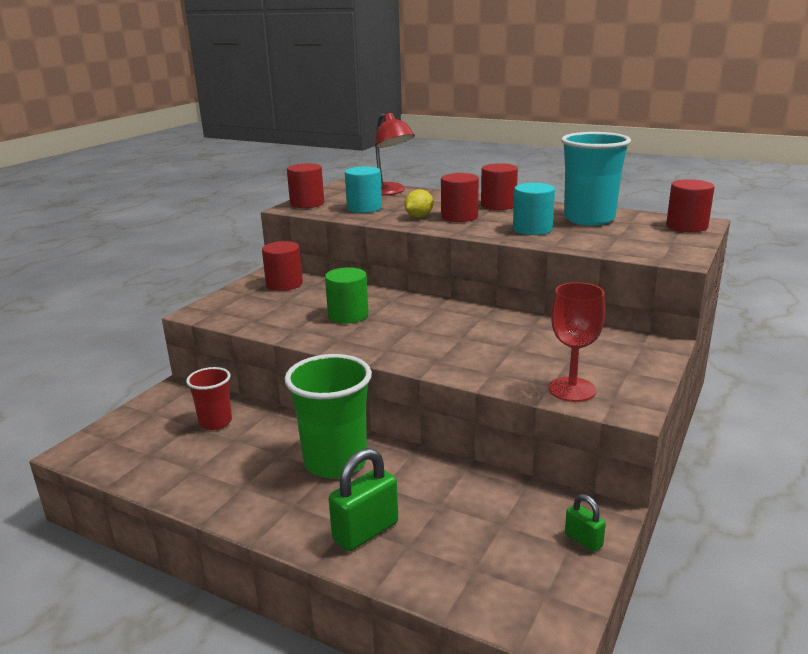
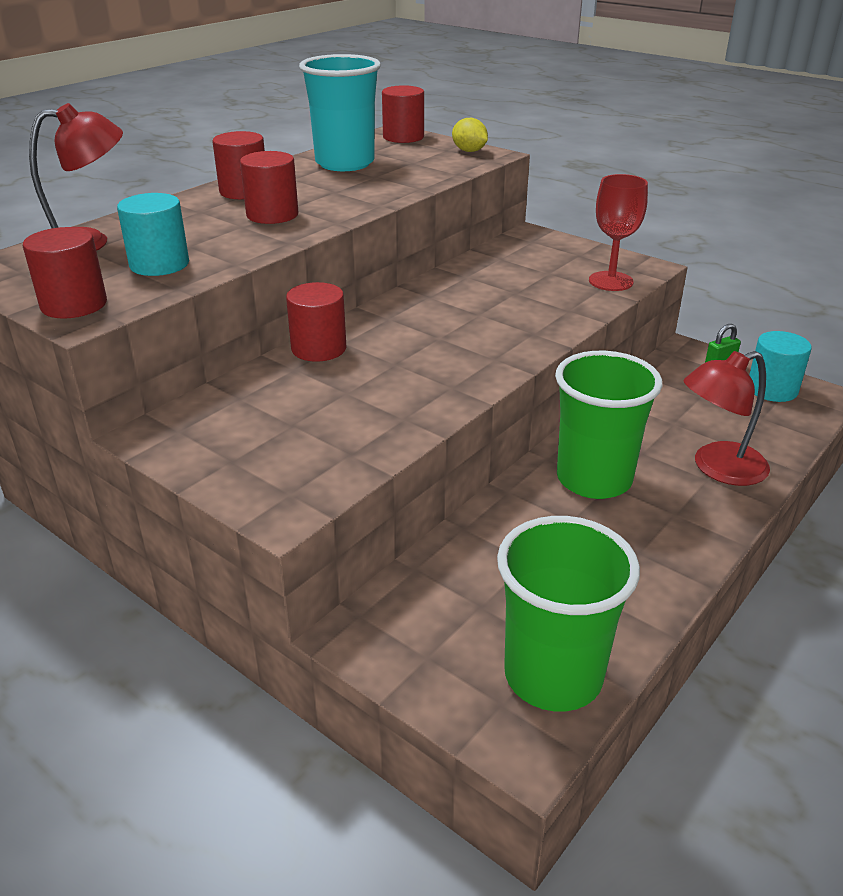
camera: 80 degrees left, 10 degrees up
(126, 456) = (553, 676): none -> green cup
(215, 422) = (477, 580): red cup -> none
(284, 284) = (215, 423): red cylinder -> red cylinder (319, 348)
(348, 315) = (378, 376): green cylinder -> none
(366, 531) = (718, 468): green padlock -> red lamp
(419, 216) = (246, 235): yellow lemon -> yellow lemon (469, 151)
(532, 229) = (359, 189): turquoise cylinder -> turquoise cylinder (772, 389)

